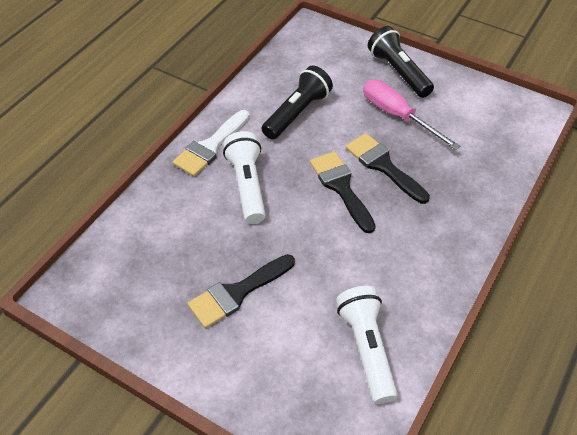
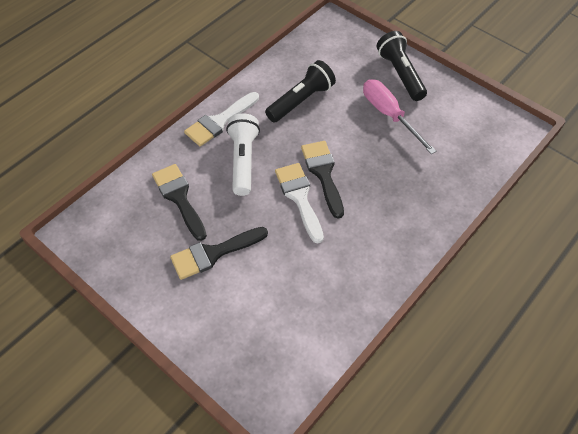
camera: 10 degrees right, 5 degrees up
(320, 216) = (299, 197): none -> white brush
(367, 348) = (310, 318): white flashlight -> none
(383, 166) = (364, 159): black brush -> black brush (179, 198)

